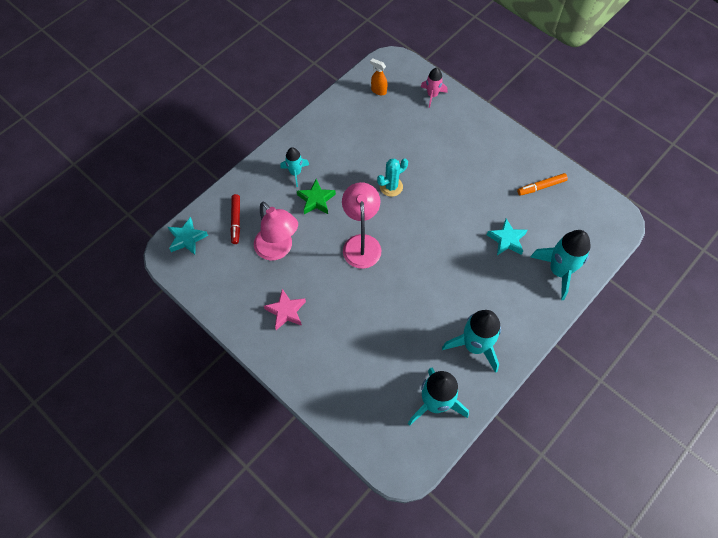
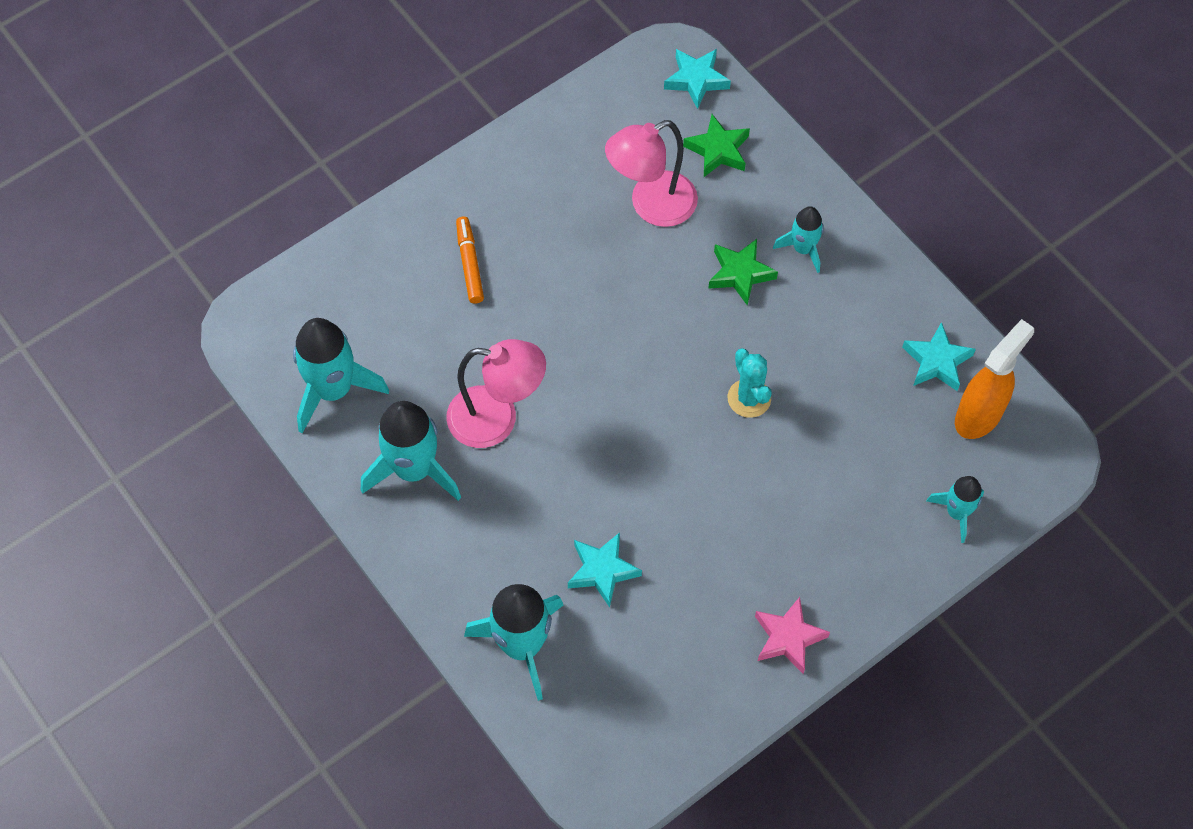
camera: 100 degrees right, 0 degrees up
(236, 221) = (718, 150): red marker -> green star
(286, 311) = (536, 204): pink star -> pink star (788, 638)
(352, 109) = (936, 361): none -> turquoise star
(361, 243) = (640, 331): pink lamp -> pink lamp (497, 419)
(378, 90) = (979, 415): orange spray bottle -> orange spray bottle, size x1.82
(432, 95) = (957, 512): pink rocket -> turquoise rocket
(541, 187) = (707, 664): orange marker -> orange marker (469, 264)

